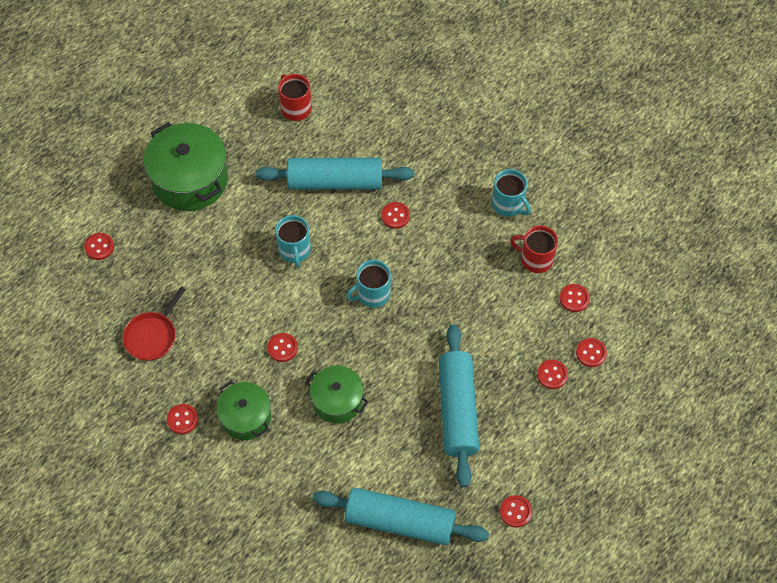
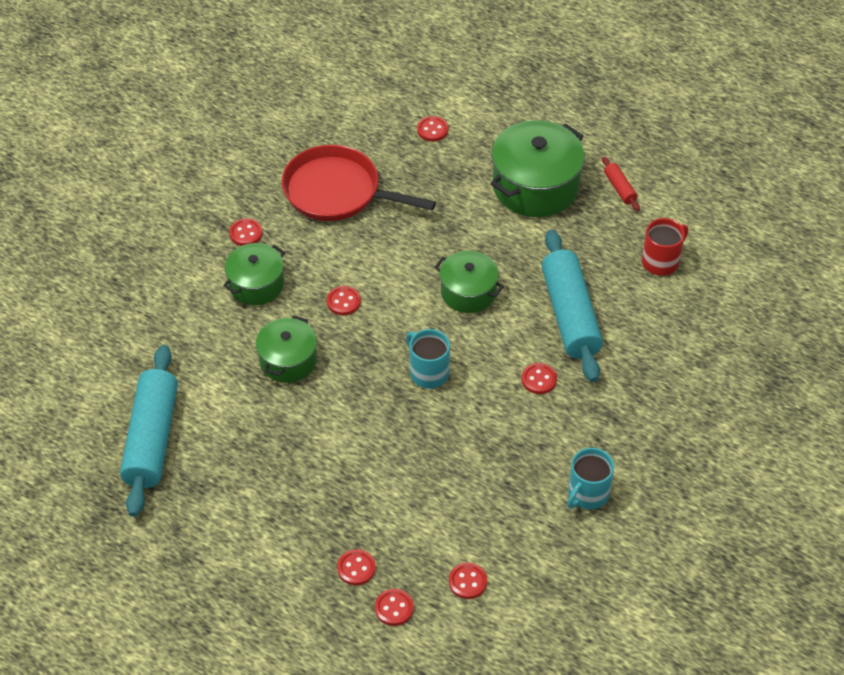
camera: 80 degrees right, 10 degrees down
(152, 336) = (337, 191): red pan -> red pan, size x1.70
(210, 119) = (619, 188): none -> red rolling pin
(294, 250) = (468, 292): turquoise mug -> green pot
(457, 410) = (294, 475): turquoise rolling pin -> none
(515, 512) = (174, 549): red button -> none
(535, 259) = (515, 532): red mug -> none

